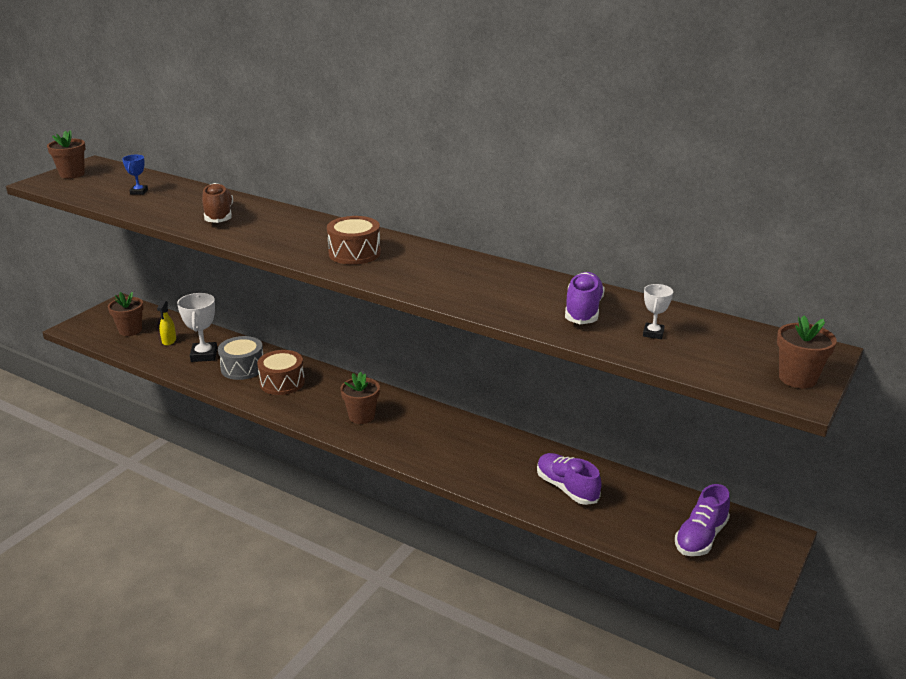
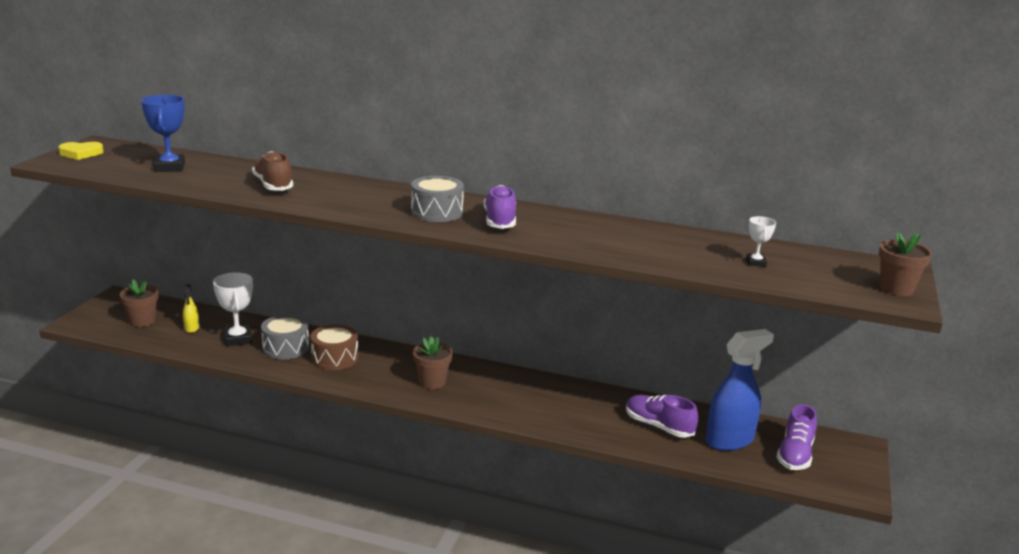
camera: 15 degrees left, 5 degrees down
(72, 174) = (81, 153): brown flower pot -> yellow heart
(139, 192) = (169, 167): blue trophy -> blue trophy, size x1.83
(354, 253) = (437, 212): brown drum -> grey drum
(583, 311) = (683, 248): purple shoe -> purple shoe (500, 221)
(636, 512) = (730, 440): none -> blue spray bottle

